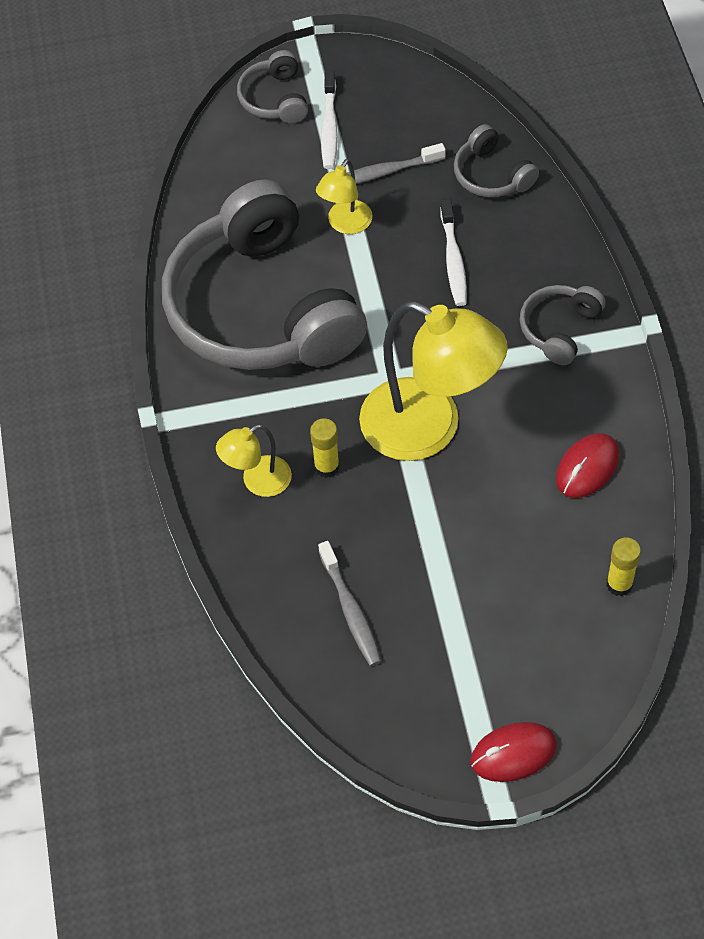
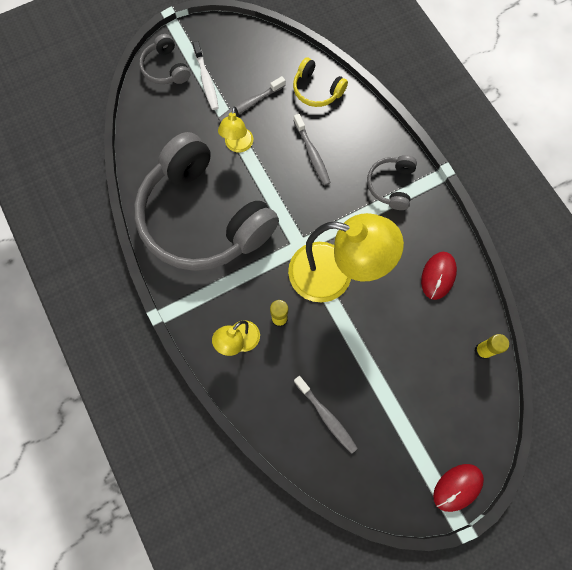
camera: 20 degrees left, 15 degrees up
(453, 260) = (312, 154): white toothbrush -> grey toothbrush
(491, 175) = (316, 90): grey headphones -> yellow headphones

